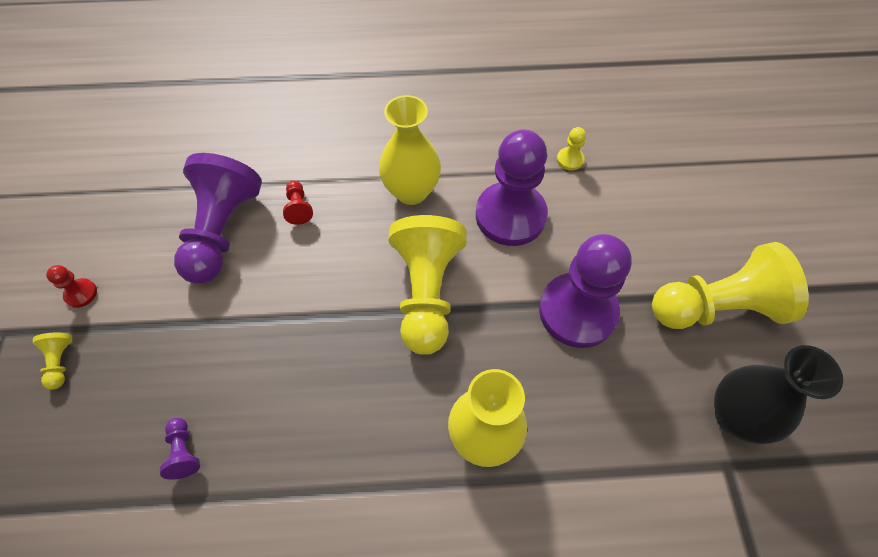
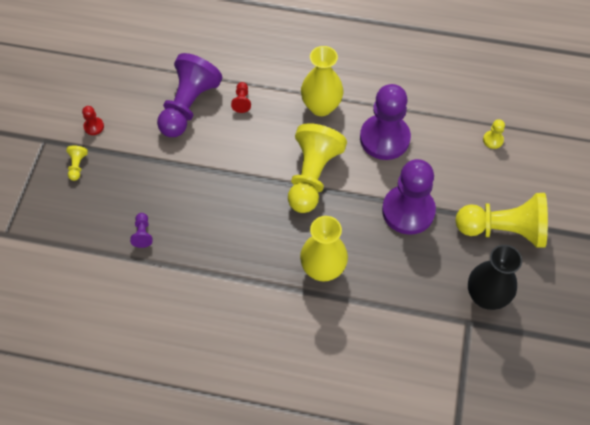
camera: 15 degrees right, 0 degrees up
(570, 159) = (440, 108): yellow pawn -> yellow pawn (493, 140)

